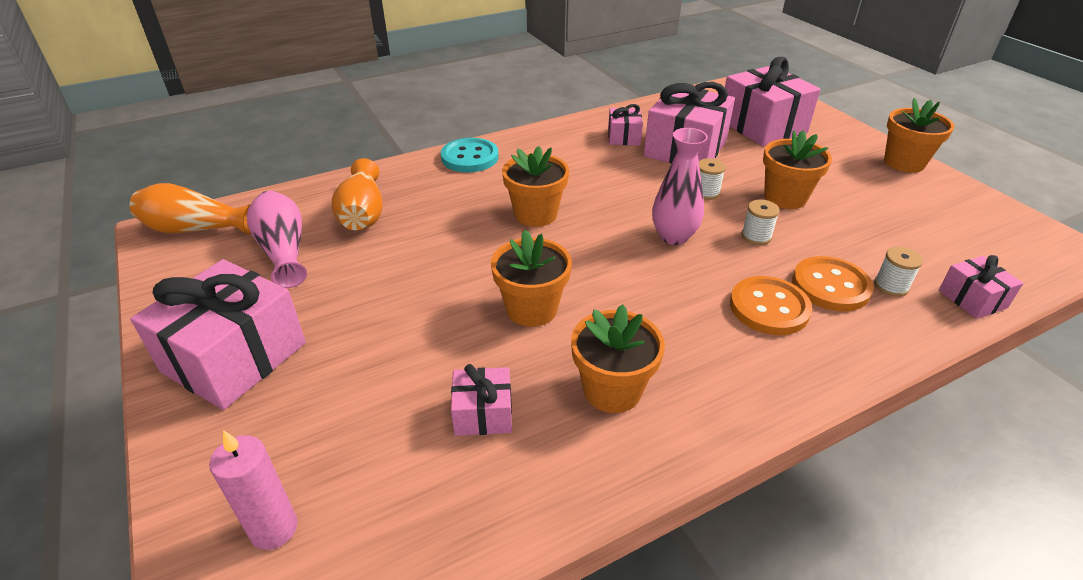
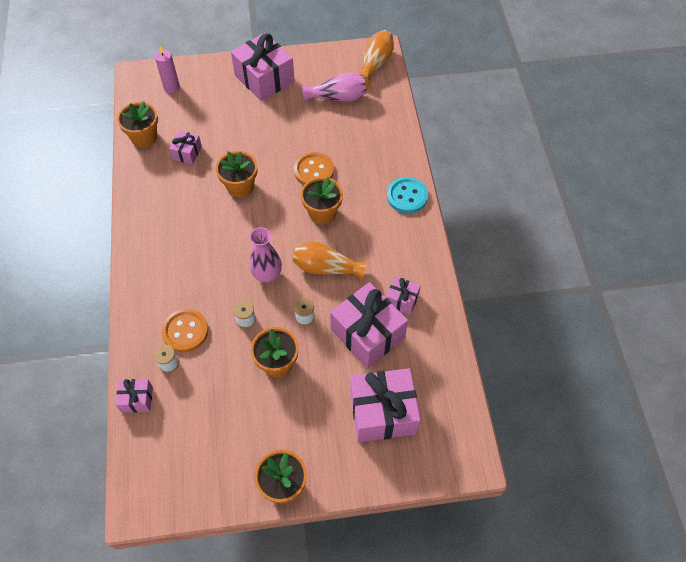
camera: 110 degrees right, 20 degrees up
(363, 213) = (360, 132): orange vase -> orange vase (326, 268)
(612, 390) = (173, 200): orange flower pot -> orange flower pot (144, 137)
(769, 308) = (186, 290): orange button -> orange button (314, 171)

